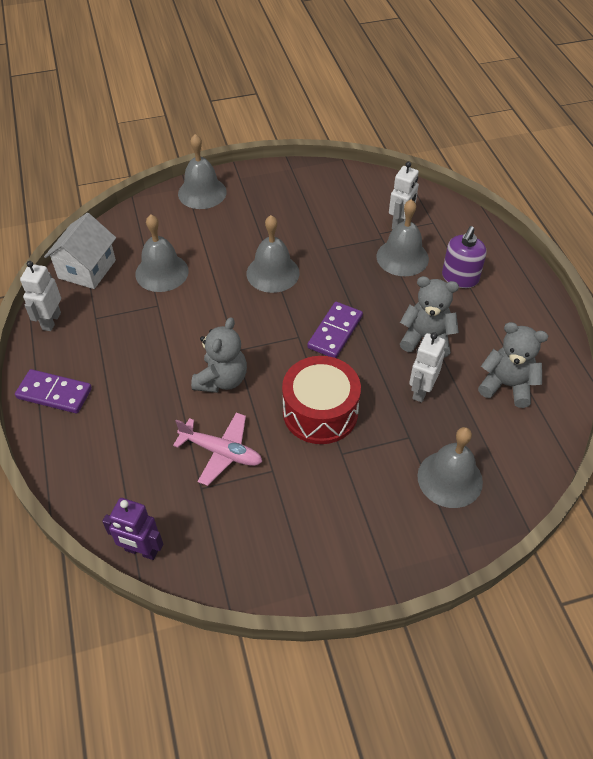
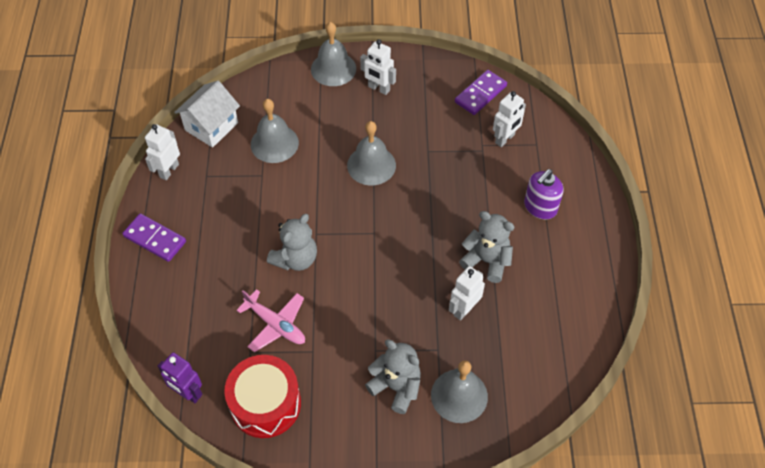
camera: 15 degrees right, 5 degrees up
(255, 202) = (378, 88): none -> white robot
(320, 412) = (369, 308): red drum -> red drum (265, 404)
(335, 332) = (407, 236): purple domino -> purple domino (480, 94)
(402, 257) = (494, 174): grey bell -> none
(506, 385) = (542, 322): grey teddy bear -> grey teddy bear (396, 387)

